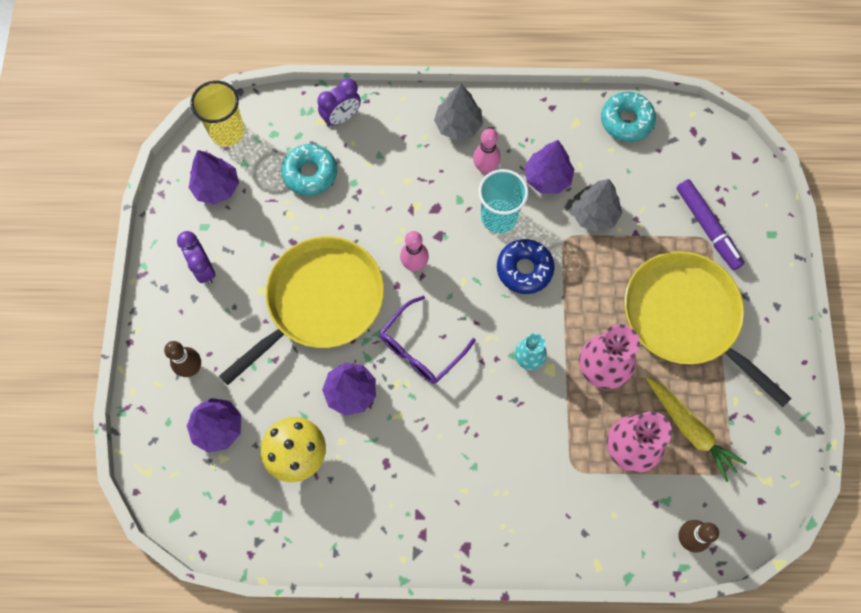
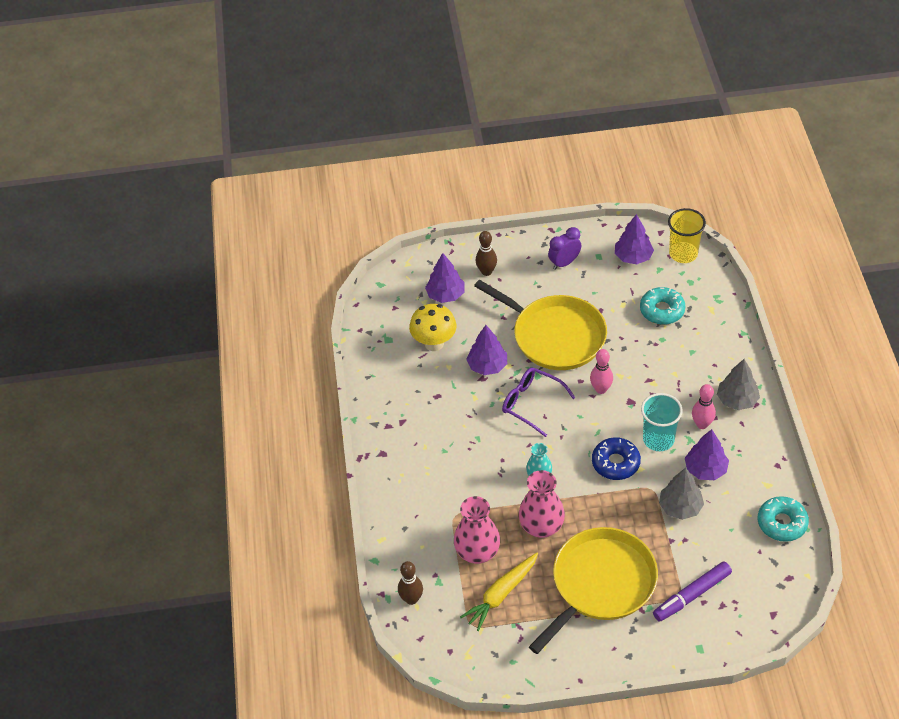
camera: 85 degrees right, 20 degrees down
(341, 118) = (719, 321): purple clock -> none

